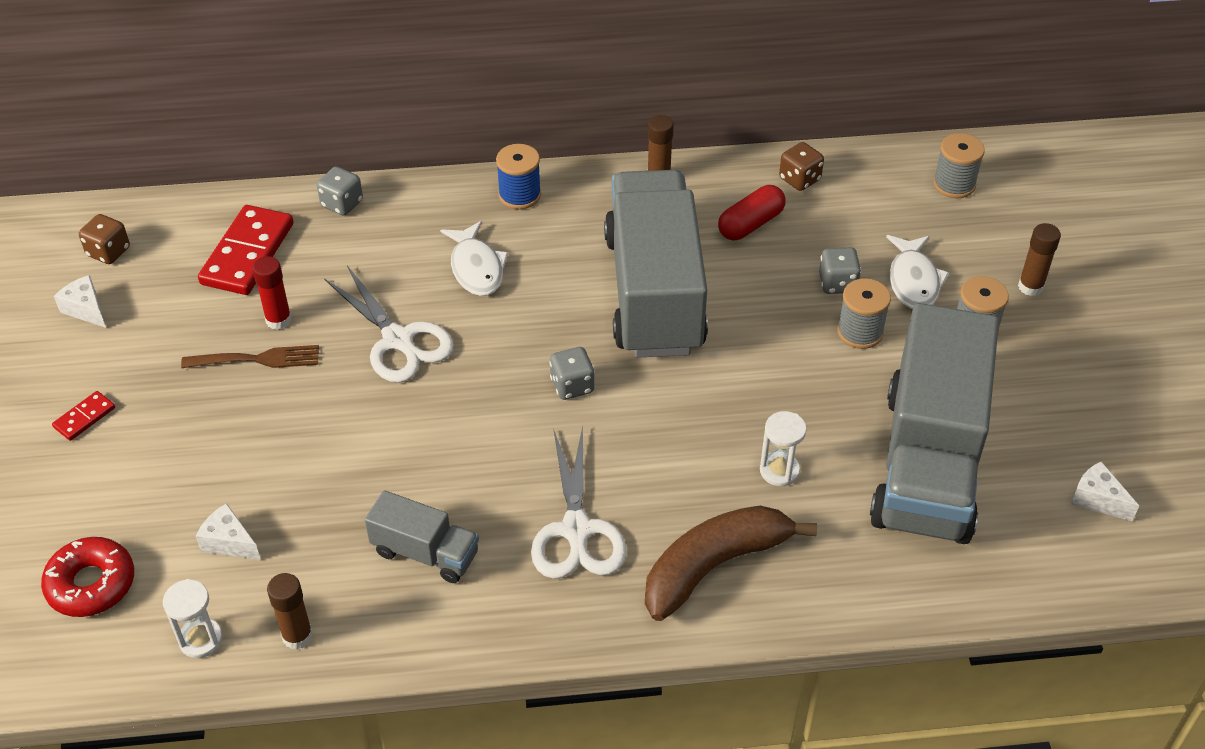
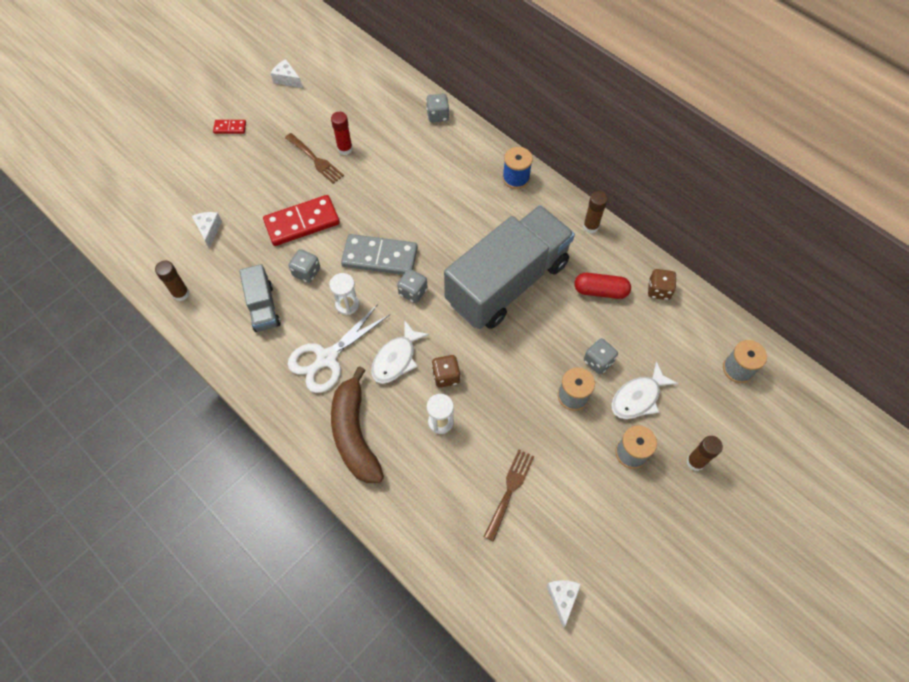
camera: 50 degrees right, 15 degrees up
(86, 309) = (287, 79): white cheese -> white cheese turned 60 degrees counterclockwise
(91, 584) = (150, 201): red donut -> none
(108, 252) = (326, 60): brown dice -> brown dice (446, 376)
(201, 639) = (152, 260): white hourglass -> white hourglass (347, 304)
(247, 254) = (372, 107): red domino -> red domino (302, 222)
(398, 340) = (375, 202): white scissors -> none
(423, 474) = (306, 272): none -> grey dice
(476, 268) = (450, 197): white fish -> white fish (396, 359)
(485, 386) = (380, 257): none -> grey domino
(714, 566) = (355, 434): brown banana -> brown banana turned 120 degrees counterclockwise
(927, 463) = (509, 491): grey truck -> brown fork

